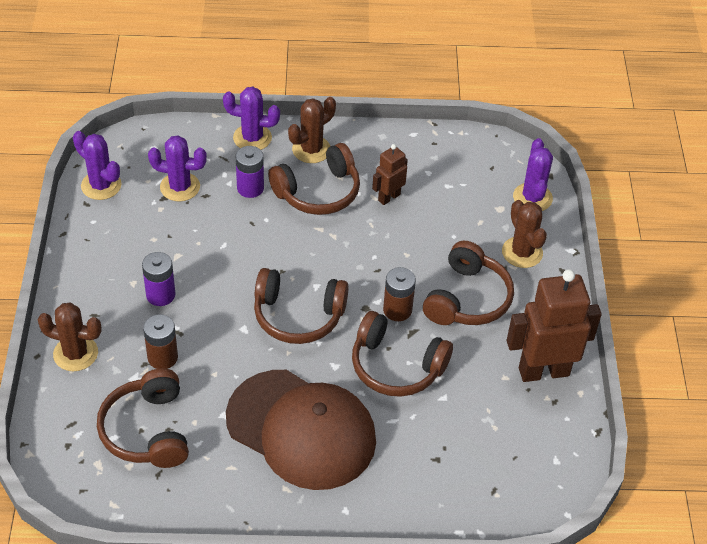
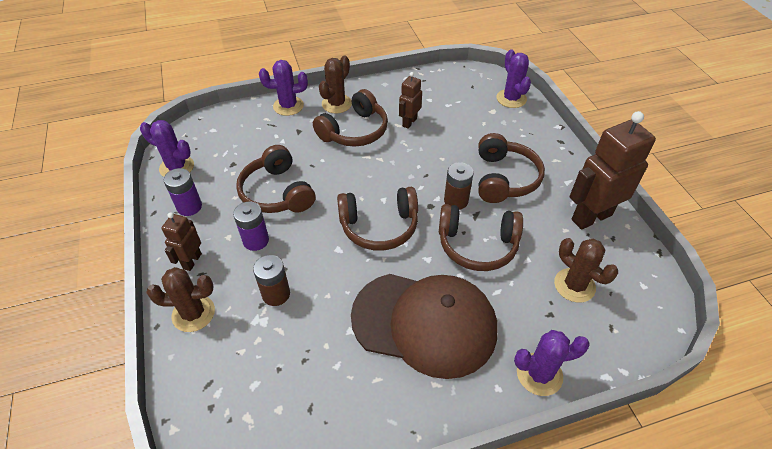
camera: 15 degrees left, 0 degrees up
(88, 299) = (192, 261): none -> brown robot
(147, 430) = (285, 367): brown headphones -> brown headphones (277, 192)
(180, 187) = (243, 153): purple cactus -> purple cactus (539, 374)
(250, 188) = (300, 140): purple battery -> purple battery (189, 207)
(522, 252) = (525, 136): brown cactus -> brown cactus (574, 285)

